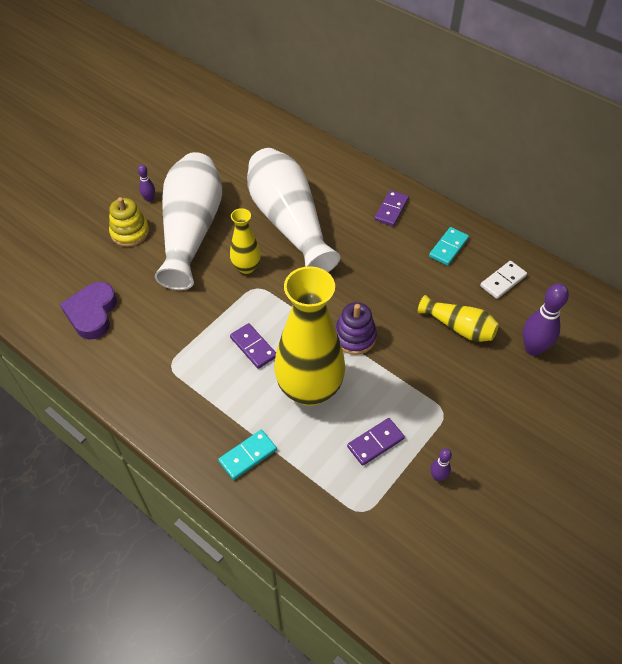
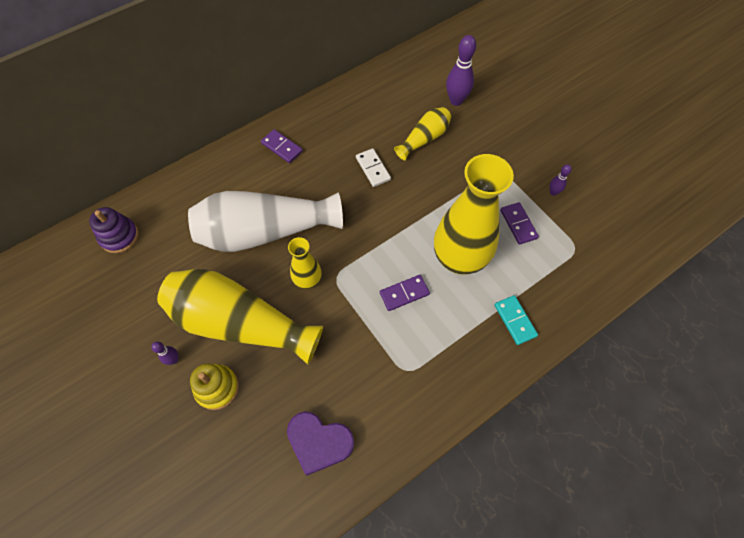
camera: 75 degrees left, 10 degrees up
(191, 231) = (240, 323): white vase -> yellow vase
(354, 337) = (414, 212): purple stacking toy -> purple stacking toy (119, 236)
(448, 247) = (341, 120): turquoise domino -> none
(503, 281) = (387, 97): white domino -> white domino (373, 169)

